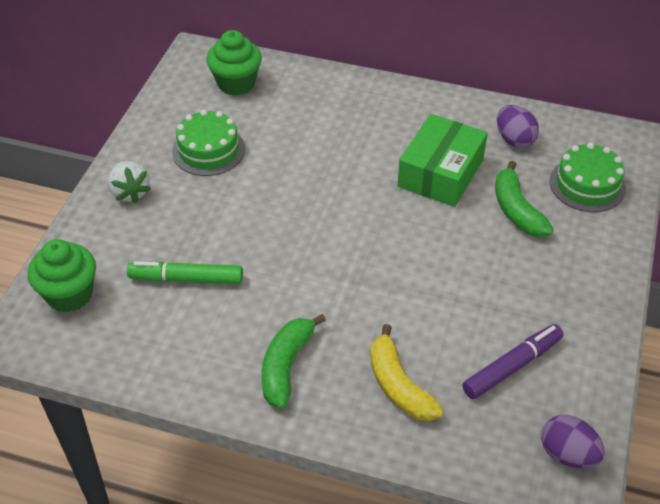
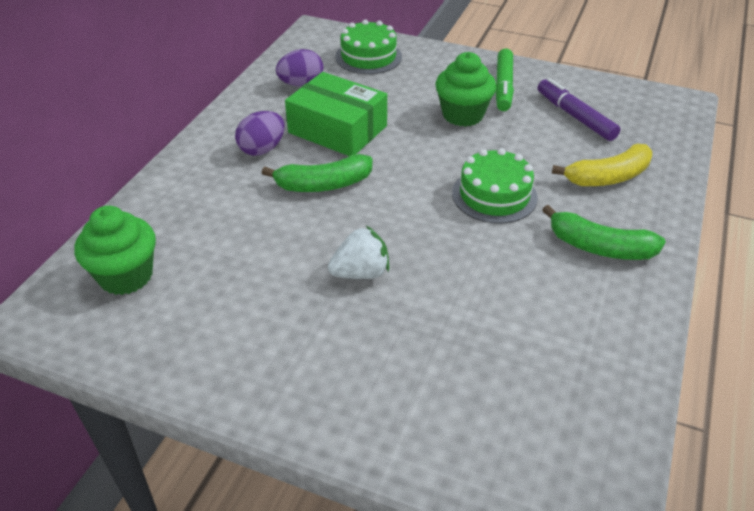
camera: 85 degrees left, 5 degrees down
(69, 294) = (515, 454): green cupcake -> green cupcake (463, 115)
(130, 192) = (320, 390): white strawberry -> white strawberry (361, 273)
(186, 279) = (483, 327): green marker -> green marker (503, 86)
(208, 150) = (254, 305): green cake -> green cake (494, 195)
(516, 210) = (395, 94): green banana -> green banana (323, 185)
(567, 454) = (654, 102): purple egg -> purple egg (262, 149)

